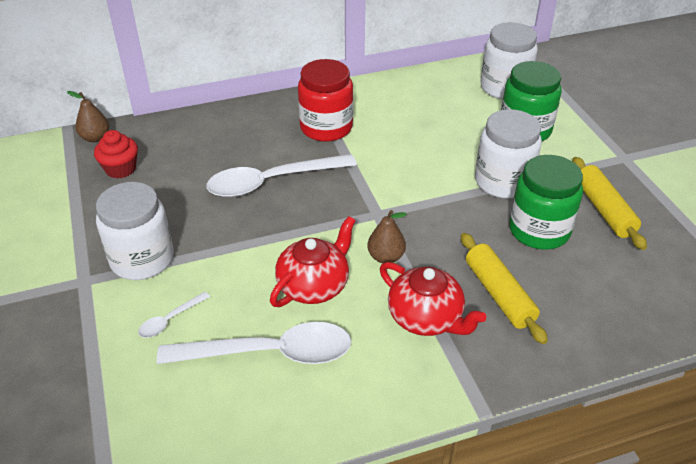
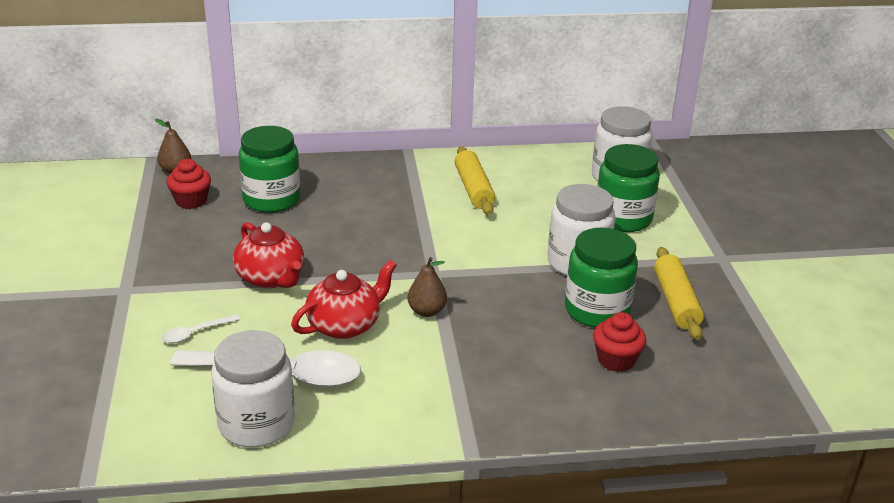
camera: 10 degrees right, 10 degrees down
(142, 259) = (186, 280): white jar -> white jar (256, 424)
(198, 156) = (271, 199): none -> green jar
(271, 182) = (336, 231): white spoon -> none
(326, 127) = (411, 190): red jar -> none
(426, 318) = (446, 368): red teapot -> red teapot (271, 278)
(499, 294) = (530, 359): yellow rolling pin -> yellow rolling pin (473, 189)
(576, 281) = (616, 360): none -> red cupcake

